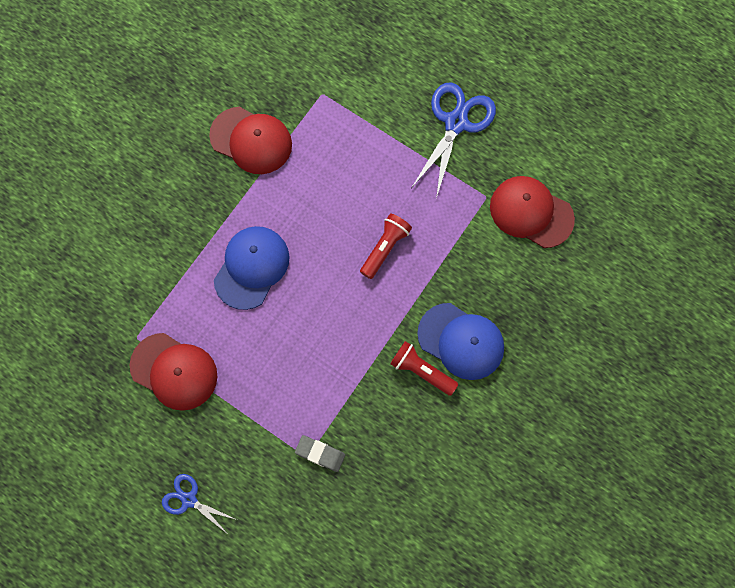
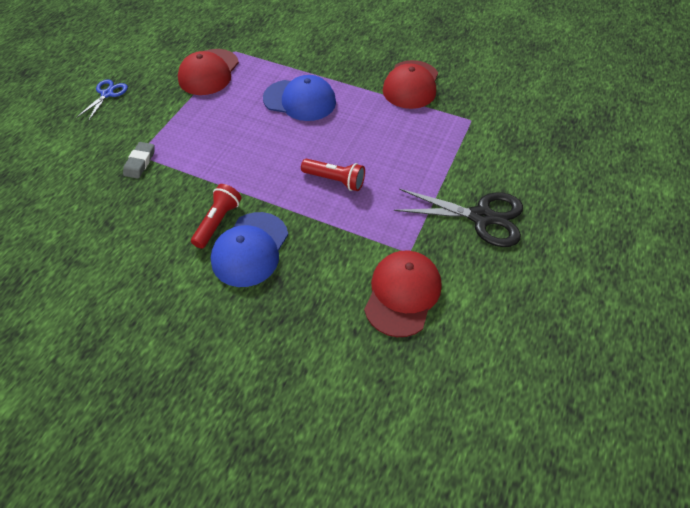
camera: 80 degrees right, 20 degrees down
(456, 123) = (481, 217): blue scissors -> black scissors

